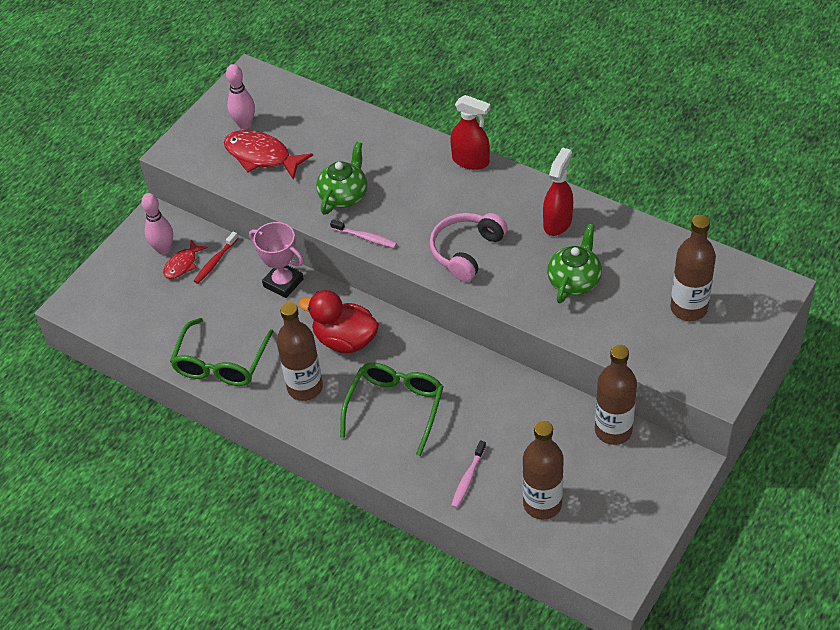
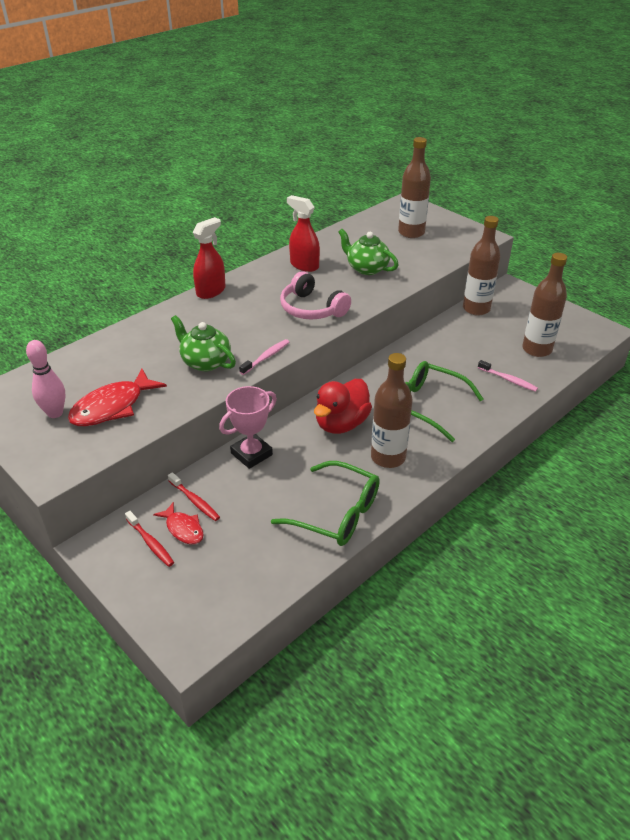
camera: 80 degrees left, 10 degrees down
(163, 249) = (150, 543): pink bowling pin -> red toothbrush

